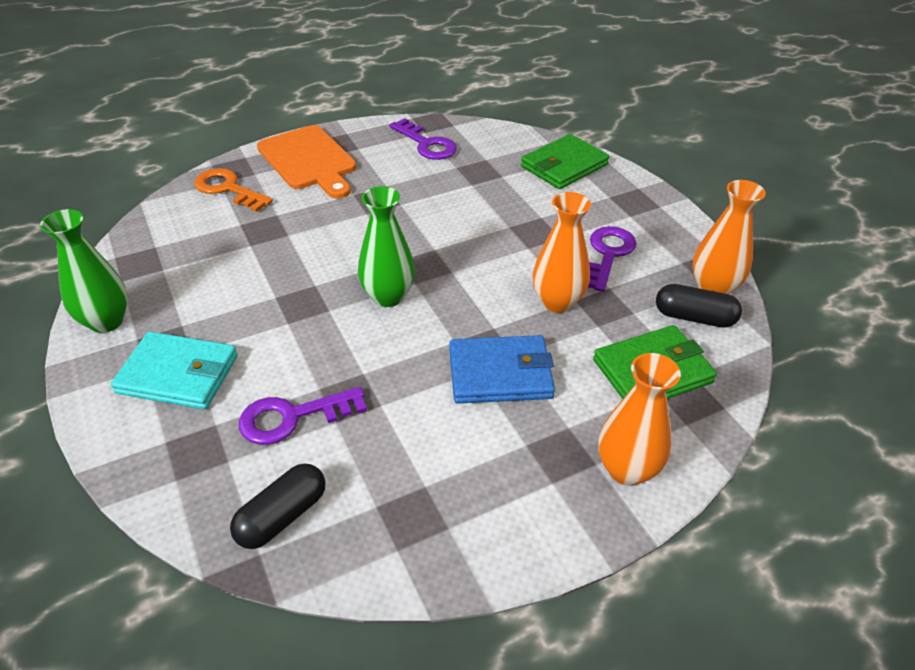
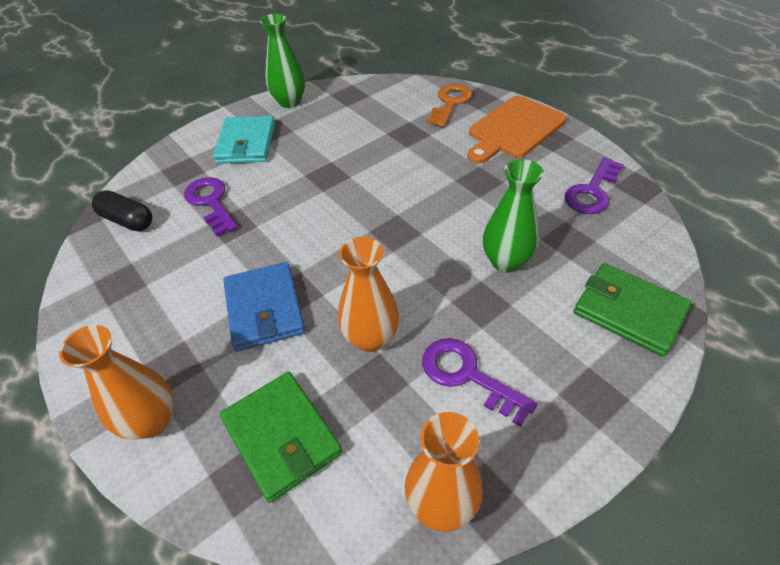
camera: 80 degrees right, 5 degrees up
(388, 296) = (347, 218): green vase -> green vase (505, 261)
(607, 254) = (467, 376): purple key -> purple key turned 150 degrees counterclockwise
(694, 317) = (378, 479): black capsule -> none

